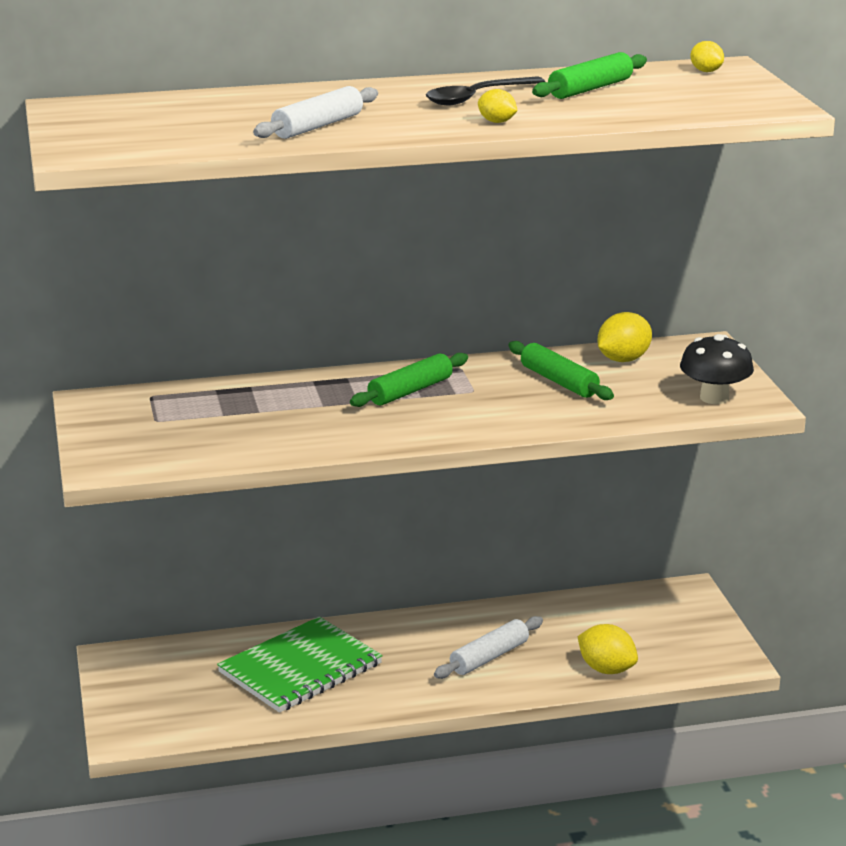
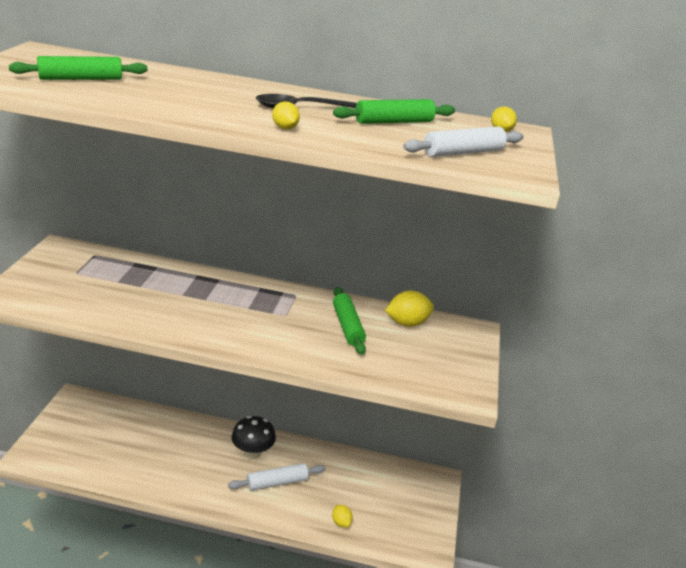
camera: 20 degrees right, 5 degrees up
(300, 668) = (164, 446): green notebook -> none
(317, 126) = (158, 99): white rolling pin -> white rolling pin (463, 152)
(410, 391) = (246, 302): green rolling pin -> green rolling pin (80, 79)
(606, 669) = (341, 522): yellow lemon -> yellow lemon, size x0.58
(714, 398) = (442, 377): black mushroom -> black mushroom (252, 452)

